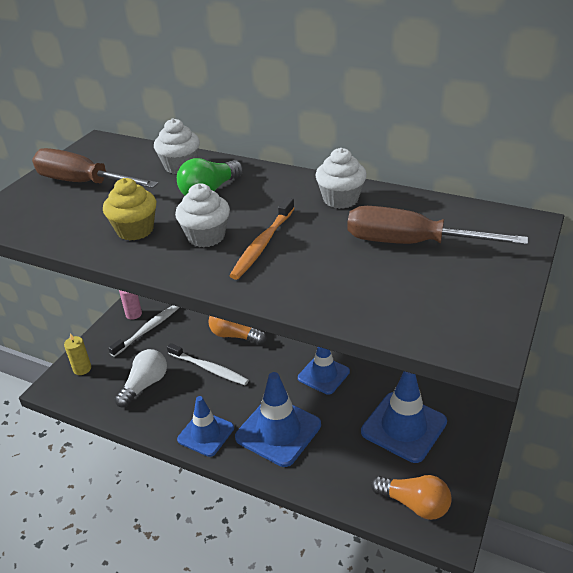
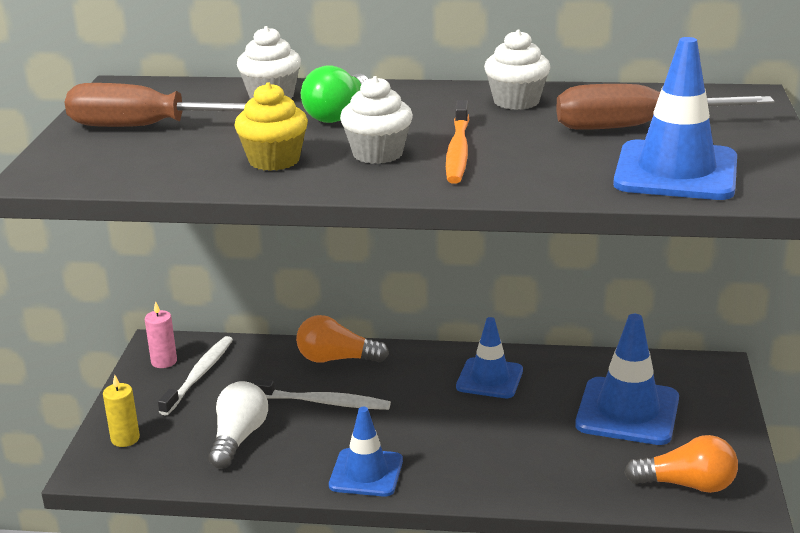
camera: 20 degrees left, 10 degrees down
(278, 431) = (466, 449): blue traffic cone -> blue traffic cone (676, 172)

